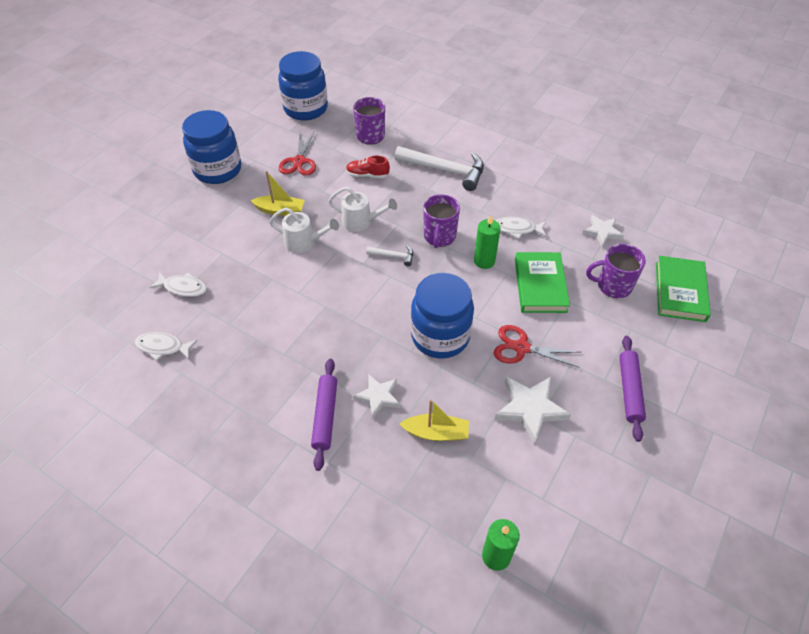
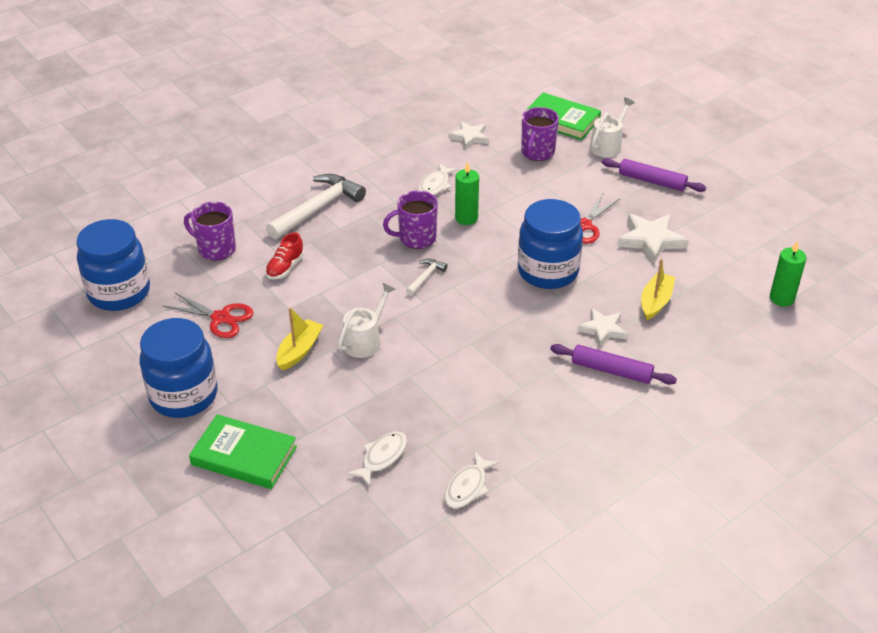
camera: 70 degrees left, 10 degrees down
(361, 222) = (359, 289): white watering can -> white watering can (608, 145)
(439, 237) = (416, 238): purple mug -> purple mug turned 135 degrees clockwise
(540, 285) = (515, 193): green book -> green book (244, 455)

